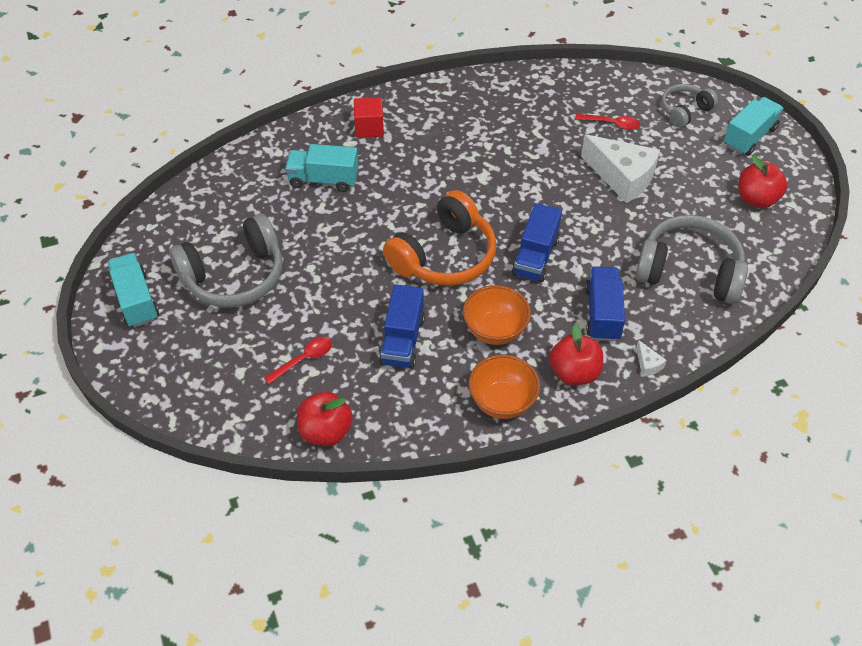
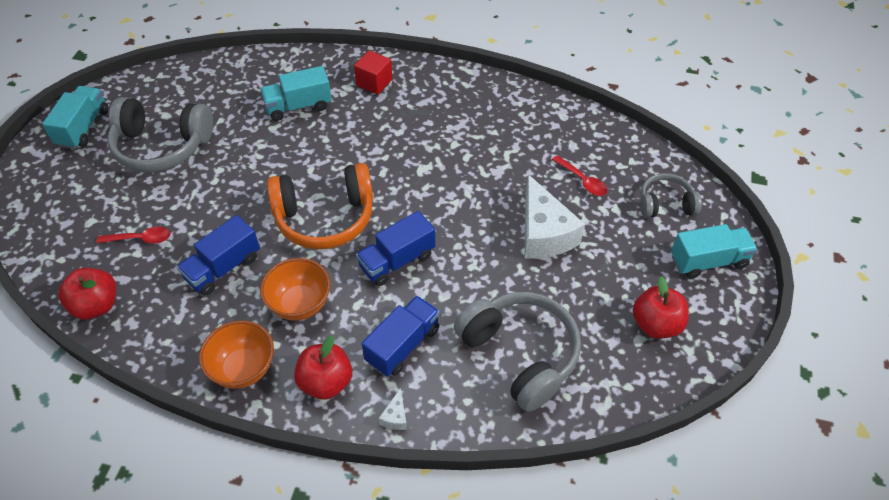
camera: 35 degrees right, 0 degrees up
(323, 180) = (298, 106): turquoise truck -> turquoise truck turned 60 degrees counterclockwise

